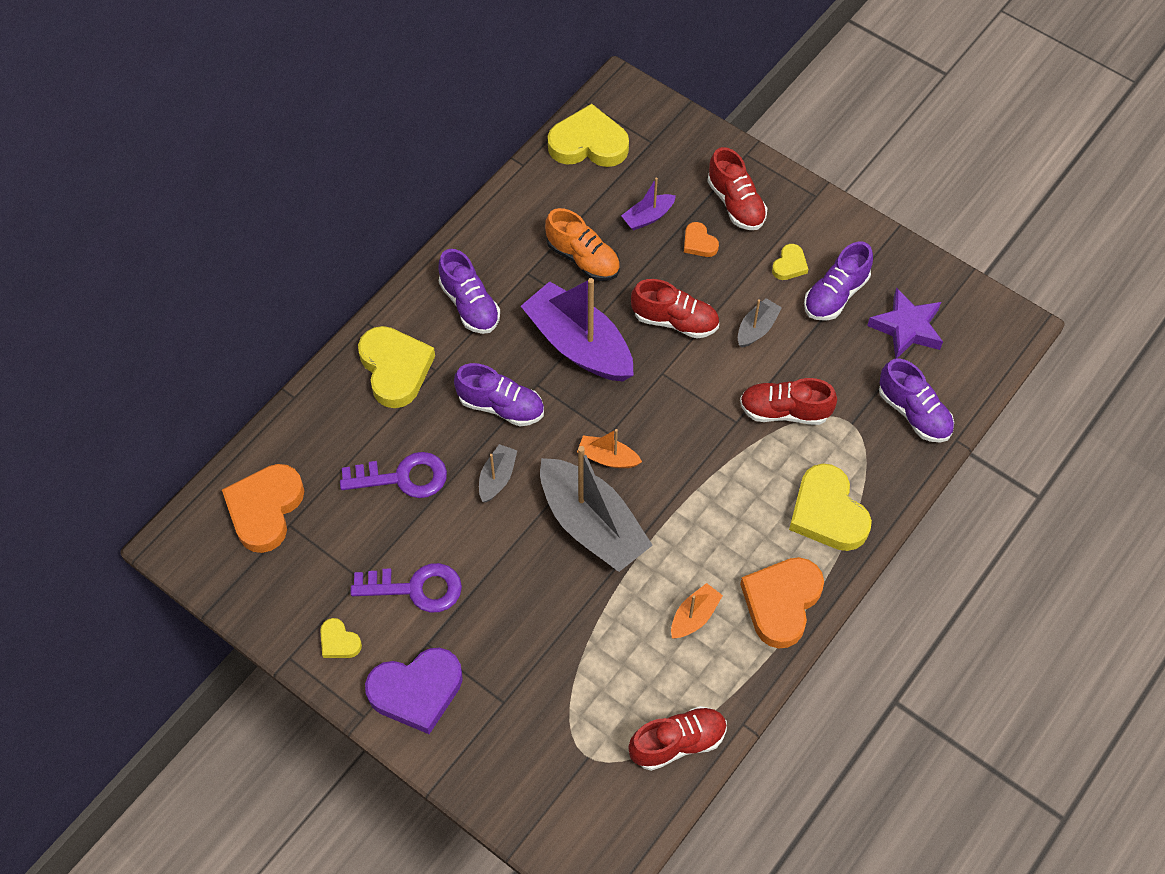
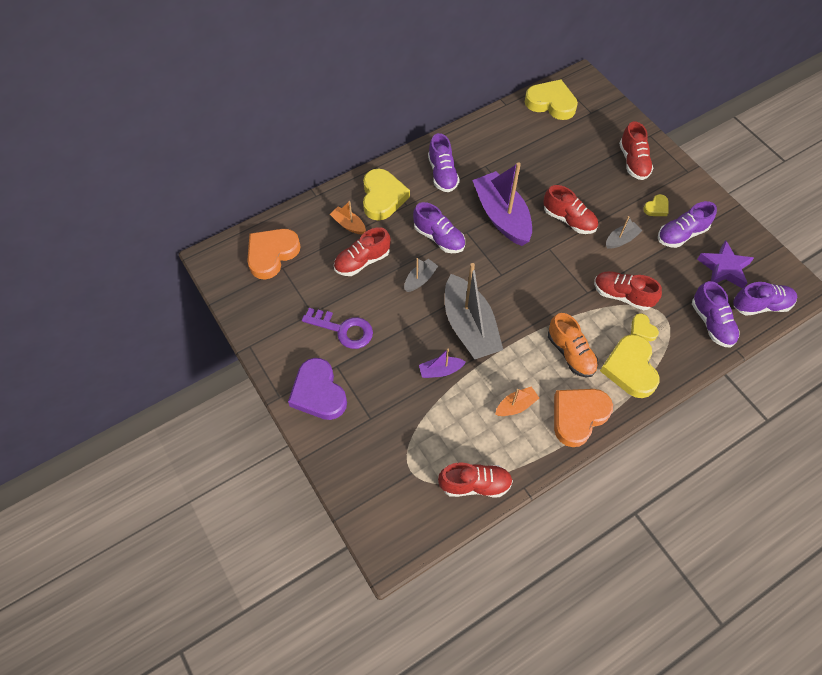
camera: 20 degrees right, 0 degrees up
(339, 642) = (283, 346): yellow heart -> yellow heart (642, 329)
(403, 477) = (362, 261): purple key -> red shoe
(416, 691) = (318, 393): purple heart -> purple heart turned 60 degrees clockwise
(583, 258) = (523, 167): orange shoe -> orange shoe (570, 353)
(607, 458) = (495, 289): orange boat -> orange boat (348, 225)
(648, 217) = (573, 154): purple boat -> purple boat (440, 371)
(699, 243) = (601, 178): orange heart -> none
(969, 366) = (760, 305): none -> purple shoe

